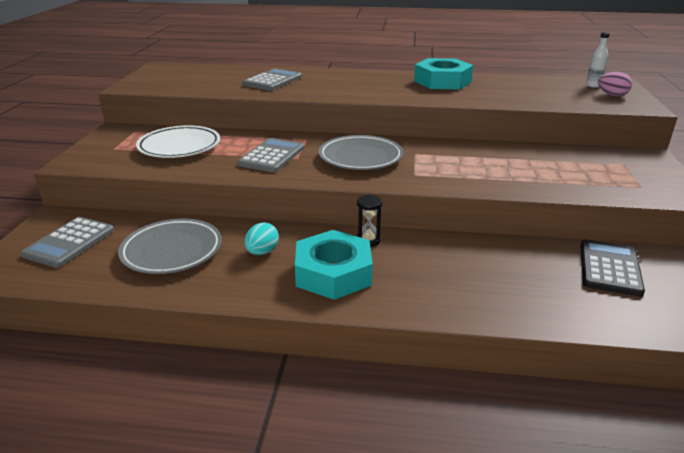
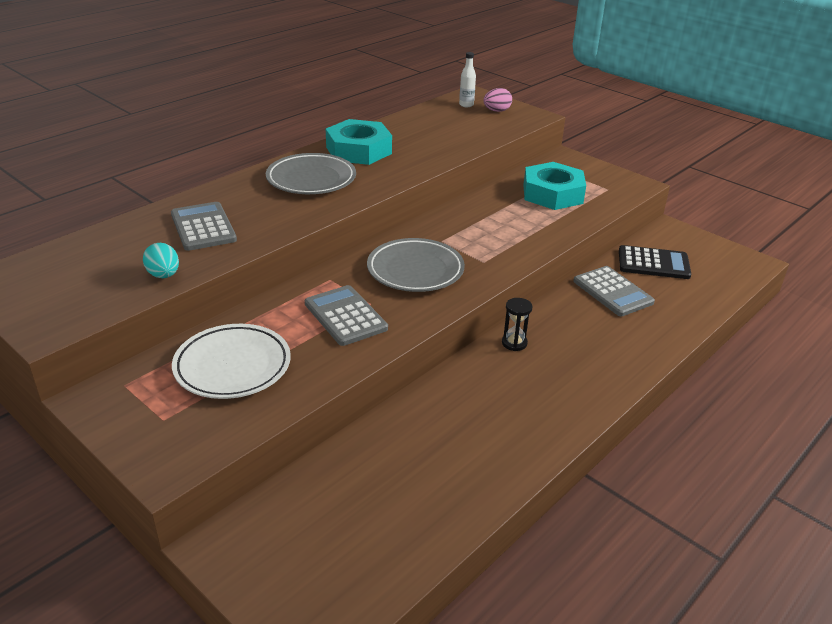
camera: 55 degrees left, 5 degrees up
(69, 242) = (307, 547): grey calculator -> grey calculator (612, 292)
(172, 251) = (412, 469): grey plate -> grey plate (311, 179)
(262, 252) = (474, 411): turquoise egg -> turquoise egg (164, 275)
(333, 273) = (548, 385): turquoise nut -> turquoise nut (552, 194)
(609, 268) = (653, 263): black calculator -> black calculator turned 135 degrees clockwise

